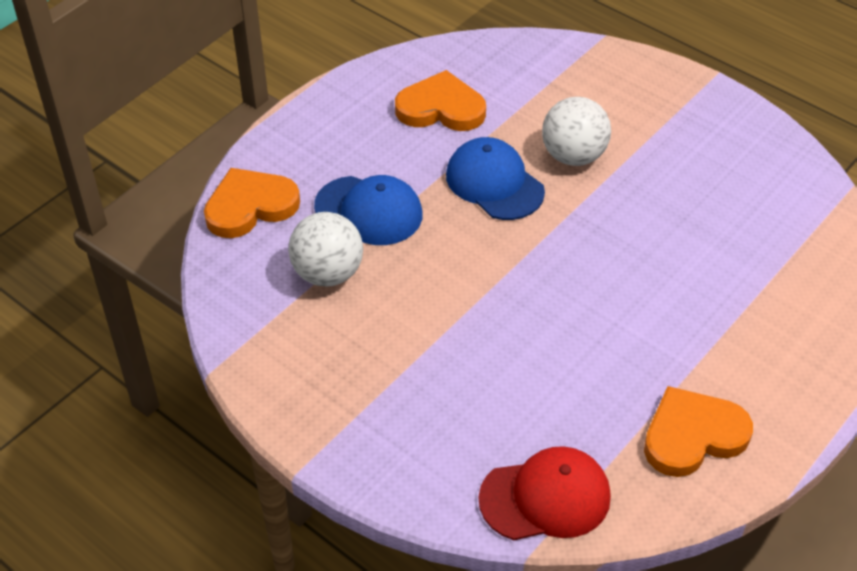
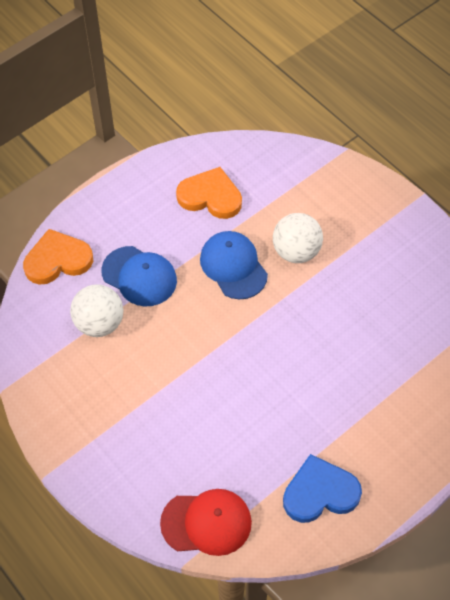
camera: 10 degrees right, 10 degrees up
(692, 435) = (320, 492): orange heart -> blue heart

